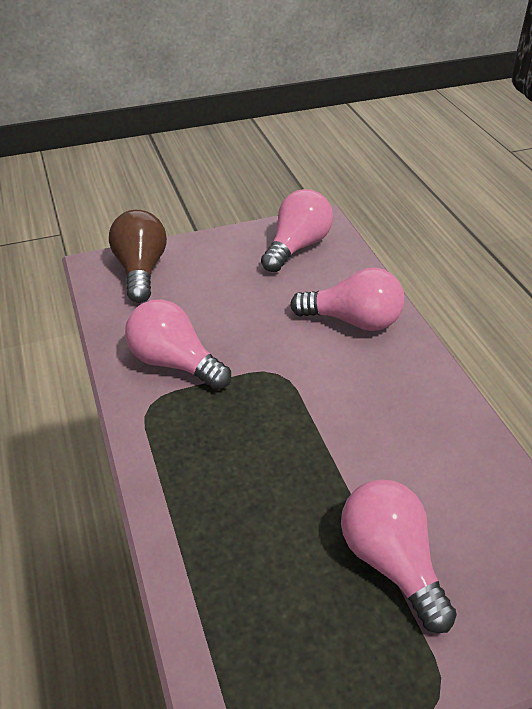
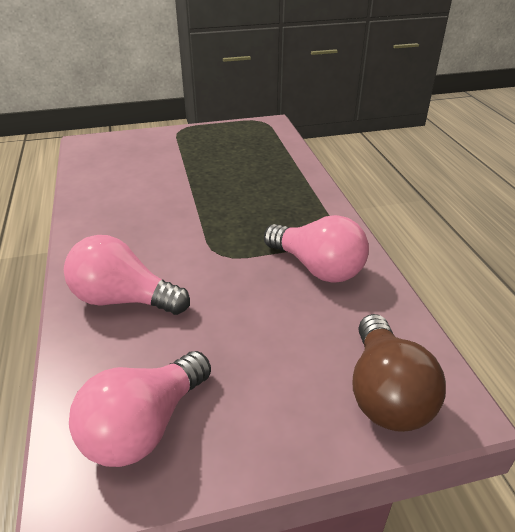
camera: 175 degrees left, 5 degrees down
(391, 562) = (180, 160): pink light bulb -> none

